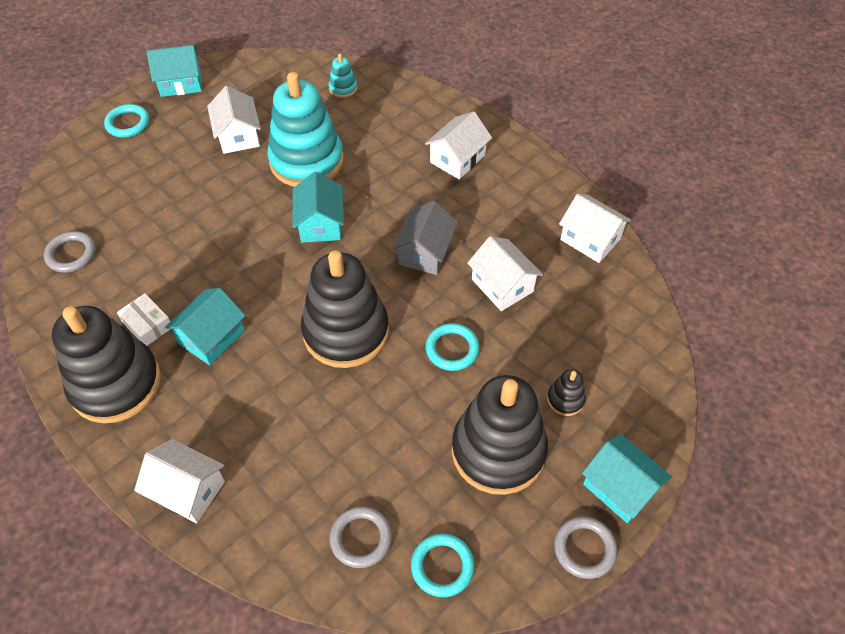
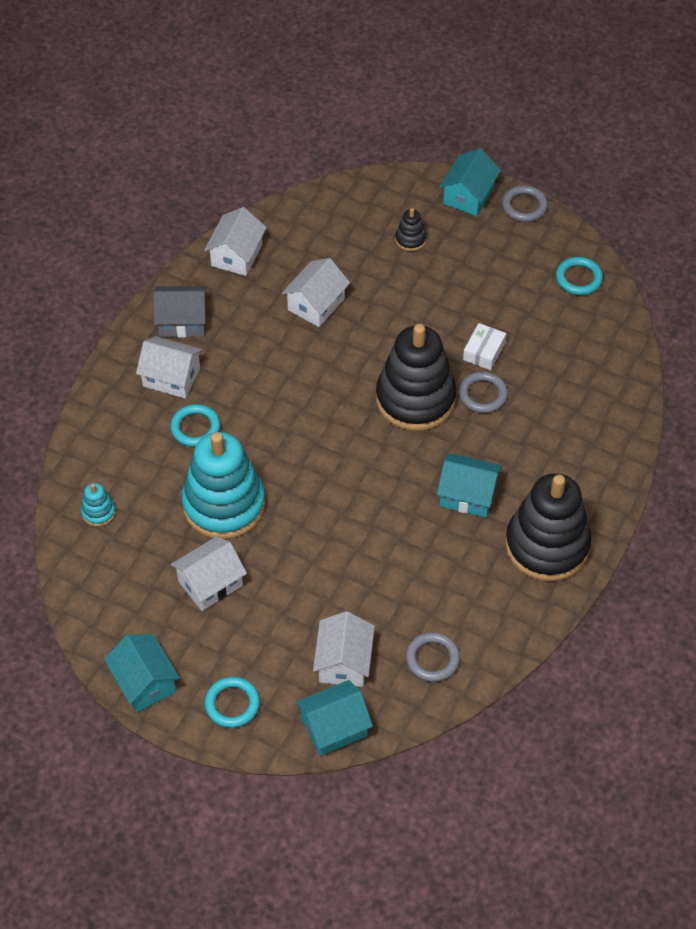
camera: 110 degrees left, 0 degrees up
(147, 325) = (479, 551): white box -> white box (484, 351)
(187, 490) = (607, 450): white house -> white house (344, 662)
(320, 223) = (303, 461): turquoise house -> turquoise house (334, 727)
(361, 538) = (584, 330): grey ring -> grey ring (482, 394)
(425, 252) = (303, 369): grey house -> grey house (182, 321)
(452, 349) = (398, 321): turquoise ring -> turquoise ring (195, 428)
(498, 451) = (475, 269): black stacking toy -> none

